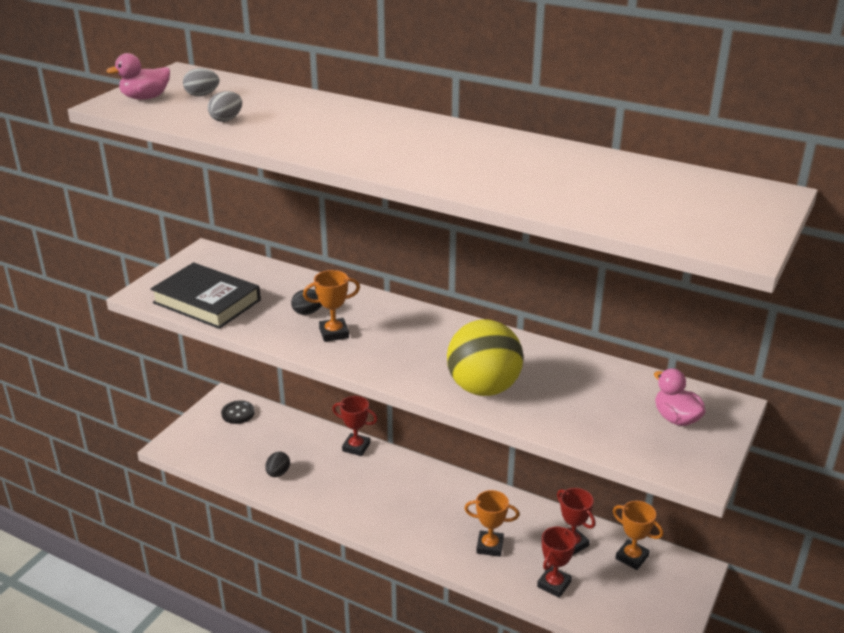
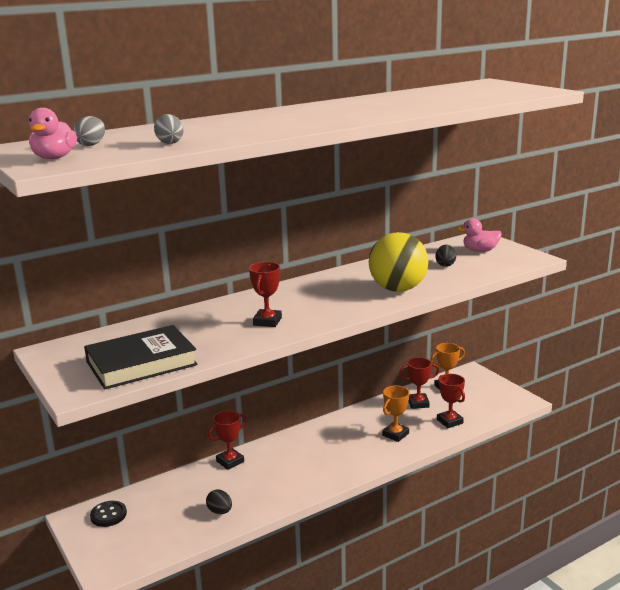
camera: 60 degrees left, 10 degrees down
(308, 312) = (222, 325): black egg -> black egg (445, 265)
(334, 333) = (267, 321): orange trophy -> red trophy

